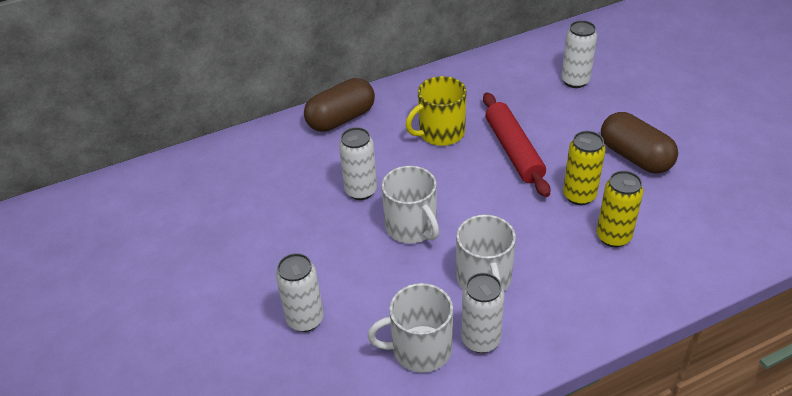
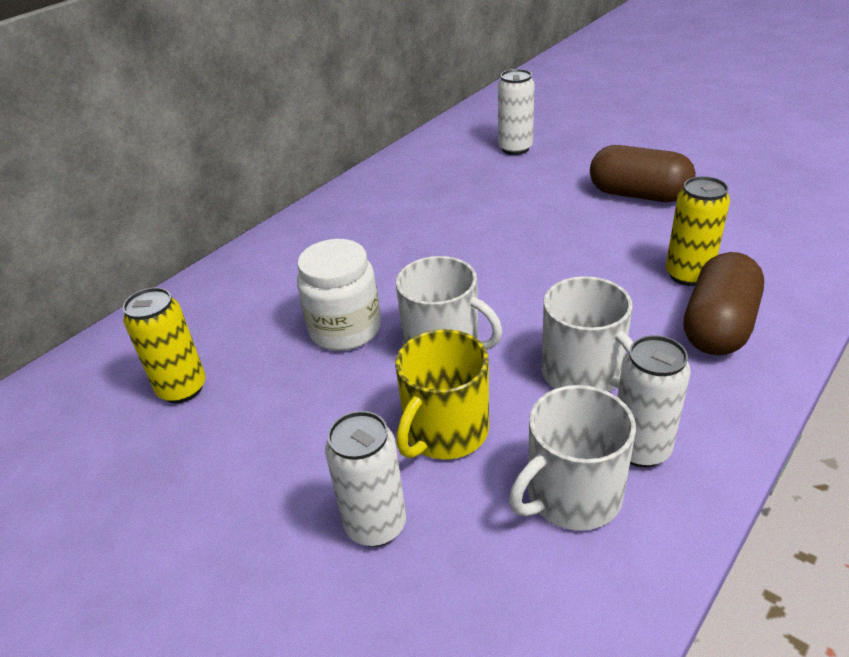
camera: 25 degrees left, 5 degrees down
(341, 119) = (264, 260): brown capsule -> brown capsule (718, 326)
(361, 191) = (345, 329): white can -> white jar
(440, 133) = (402, 237): yellow mug -> yellow mug (445, 431)
(513, 150) = (503, 228): red rolling pin -> none
(579, 195) = (614, 248): yellow can -> yellow can (182, 389)

